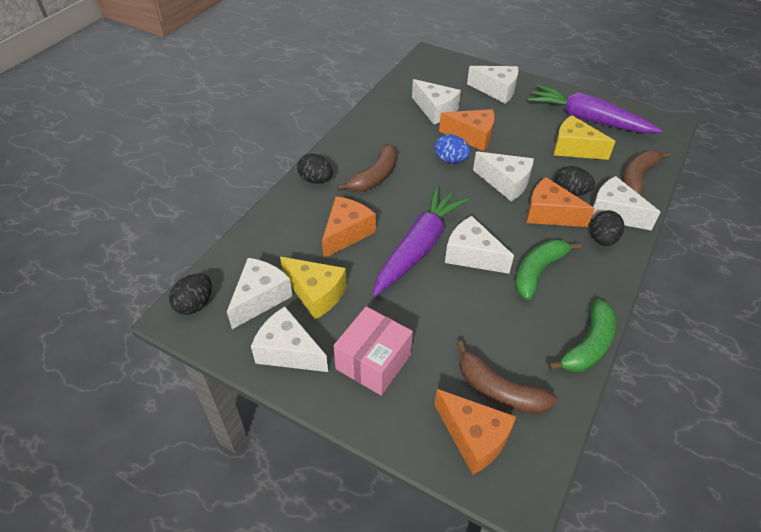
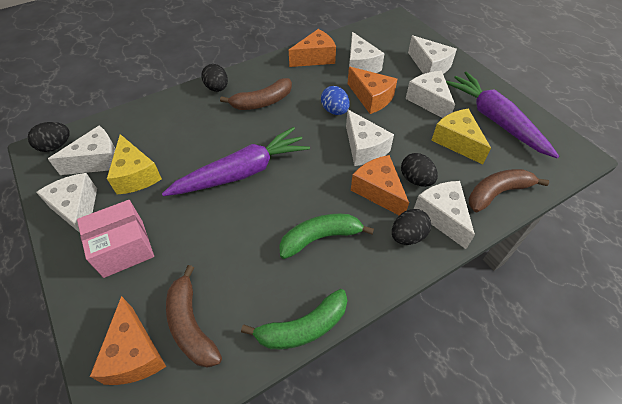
camera: 30 degrees right, 5 degrees up
(346, 233) = (200, 138): orange cheese -> orange cheese (315, 58)
(472, 255) = (278, 198): white cheese -> white cheese (429, 101)

